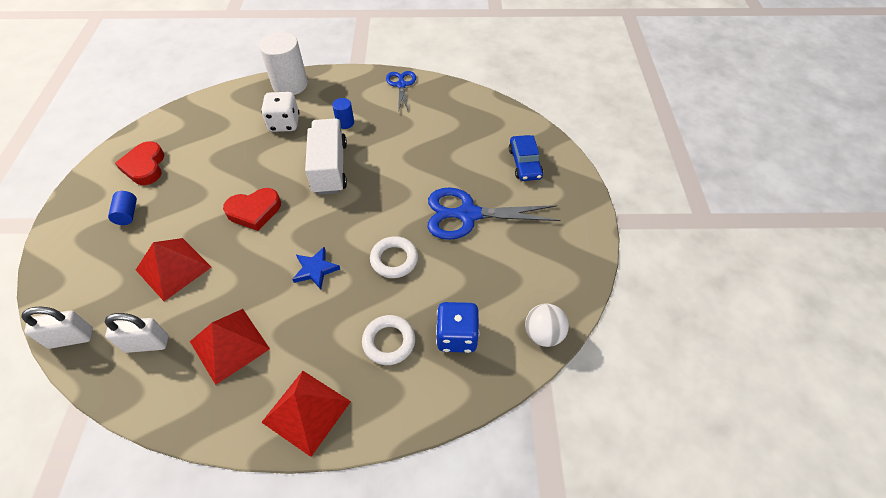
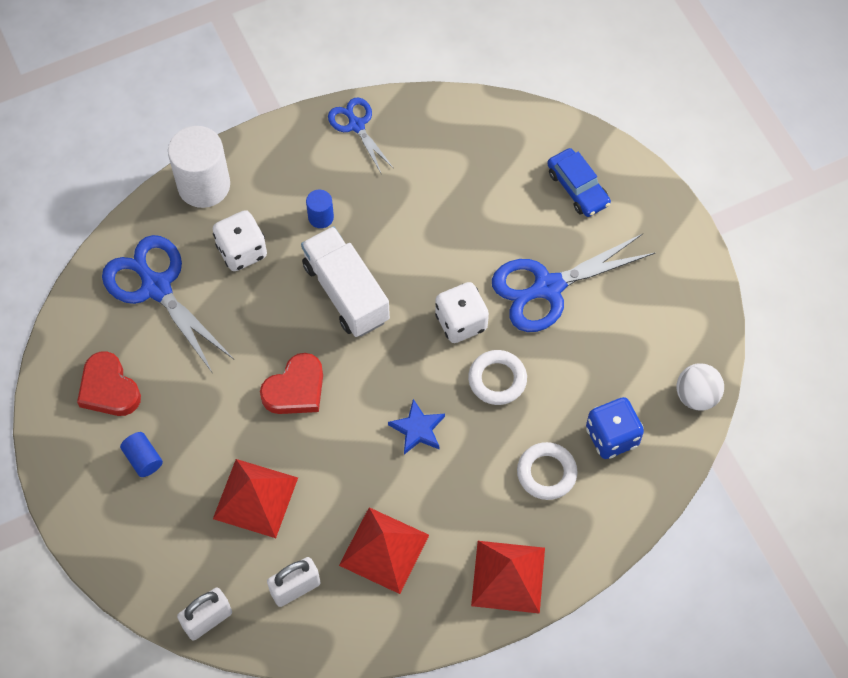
camera: 25 degrees left, 10 degrees up
(220, 124) = (156, 287): none -> blue scissors
(393, 213) = (461, 322): none -> white dice

